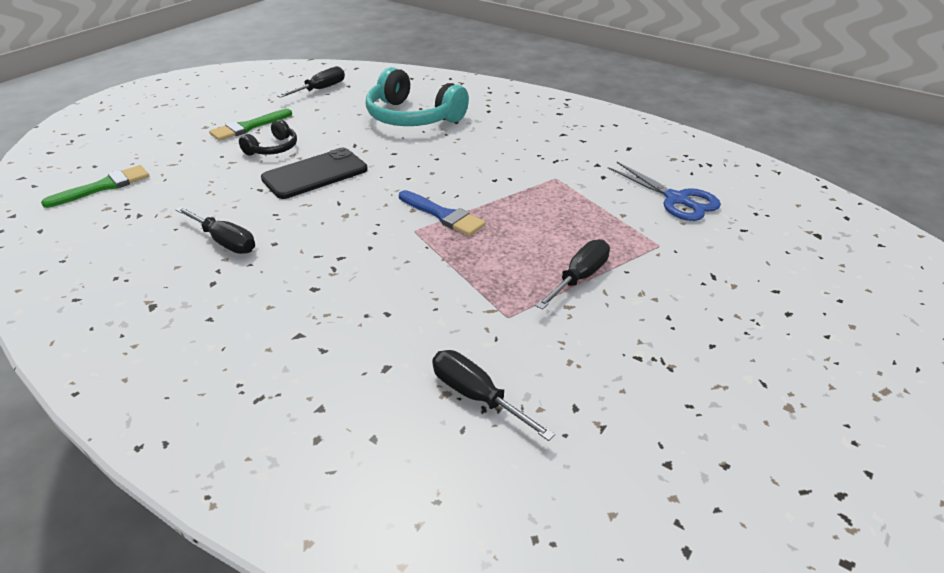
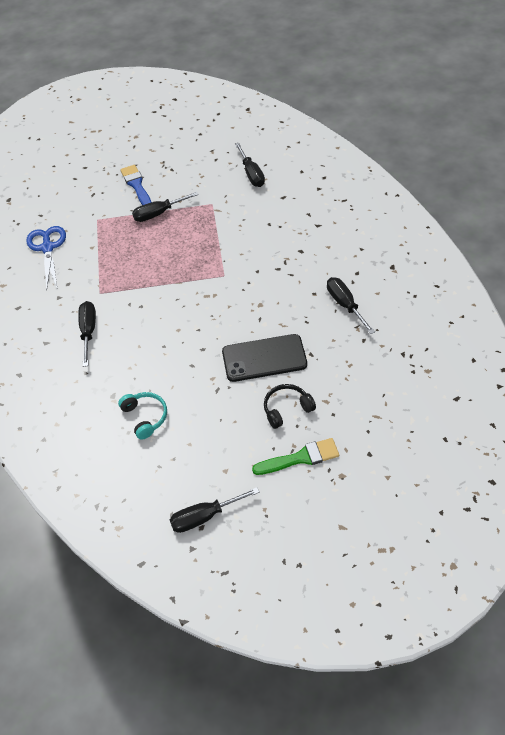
camera: 150 degrees left, 15 degrees up
(104, 186) = (432, 401): green brush -> none
(412, 117) = (145, 417): turquoise headphones -> turquoise headphones, size x0.51
(443, 215) = (198, 282): blue brush -> blue brush (136, 185)
(529, 149) = (88, 331): none -> black screwdriver

